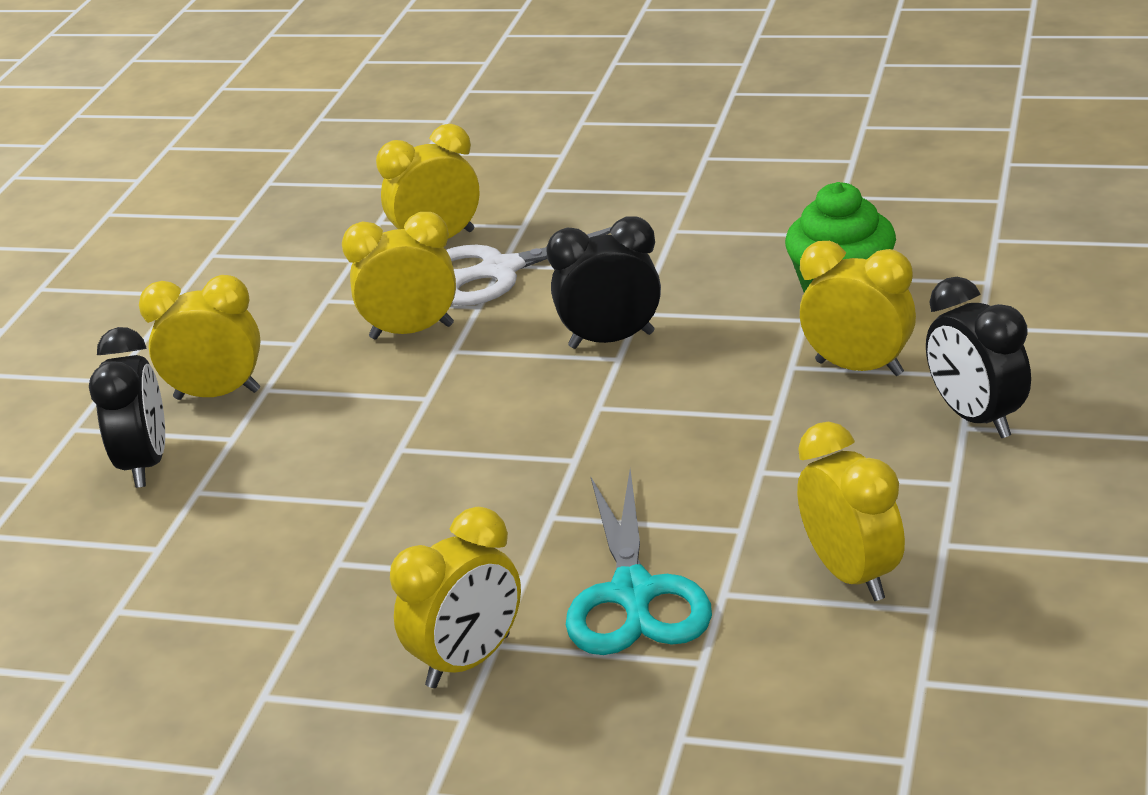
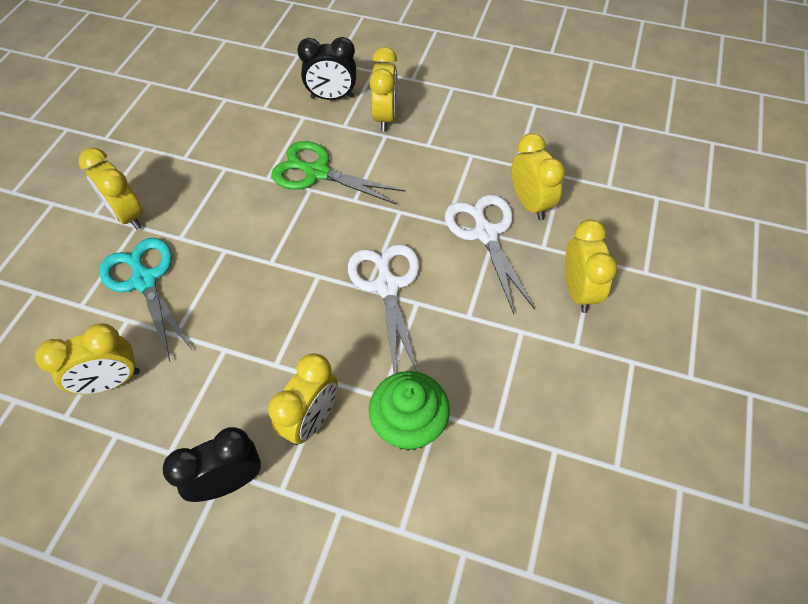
camera: 90 degrees right, 25 degrees up
(358, 446) = (317, 172): none -> green scissors
(412, 331) = (425, 192): yellow clock -> yellow clock (578, 291)
(611, 340) = (387, 286): black clock -> white scissors
(633, 593) = (145, 281): turquoise scissors -> turquoise scissors turned 60 degrees clockwise

